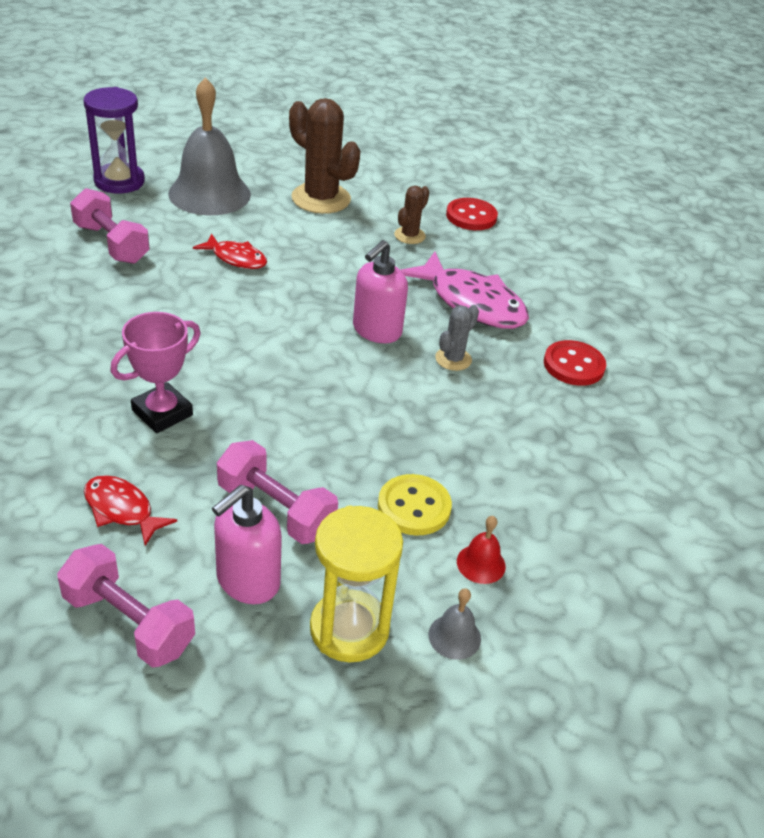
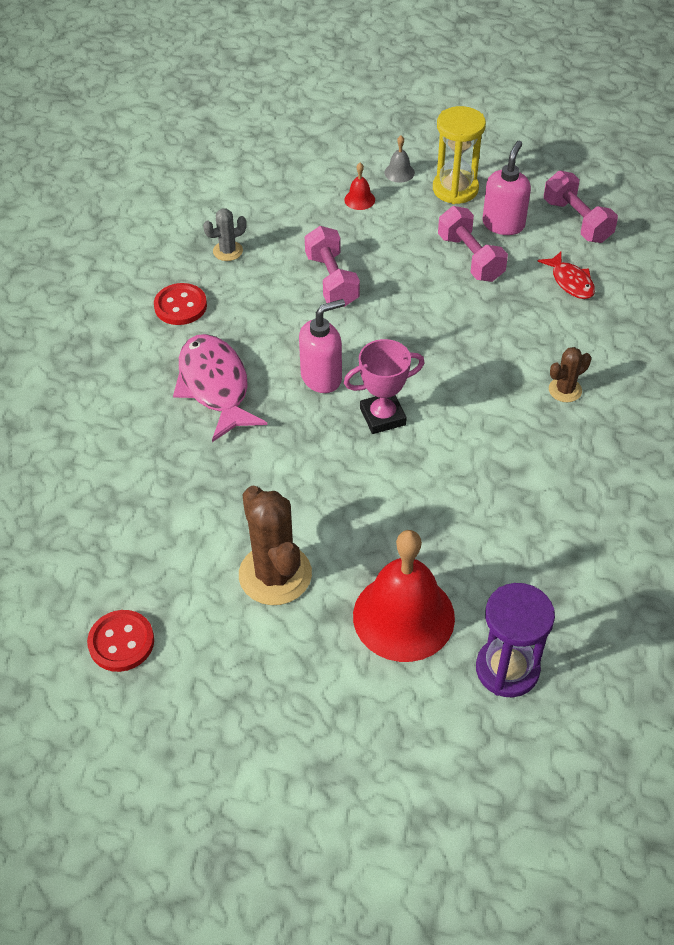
camera: 150 degrees left, 10 degrees up
(111, 244) = (535, 551): pink dumbbell -> pink dumbbell (332, 280)
(162, 413) = (528, 344): pink trophy -> pink trophy (382, 417)
(209, 194) = (403, 616): grey bell -> red bell
(236, 258) = (412, 498): red fish -> none
(247, 581) = (503, 224): pink soap dispenser -> pink soap dispenser turned 45 degrees counterclockwise
(409, 235) = (212, 488): brown cactus -> brown cactus (565, 390)
(414, 507) = (380, 238): yellow button -> none
(453, 359) = (275, 335): grey cactus -> grey cactus (228, 251)
(471, 216) = (122, 502): red button -> red button (121, 642)

